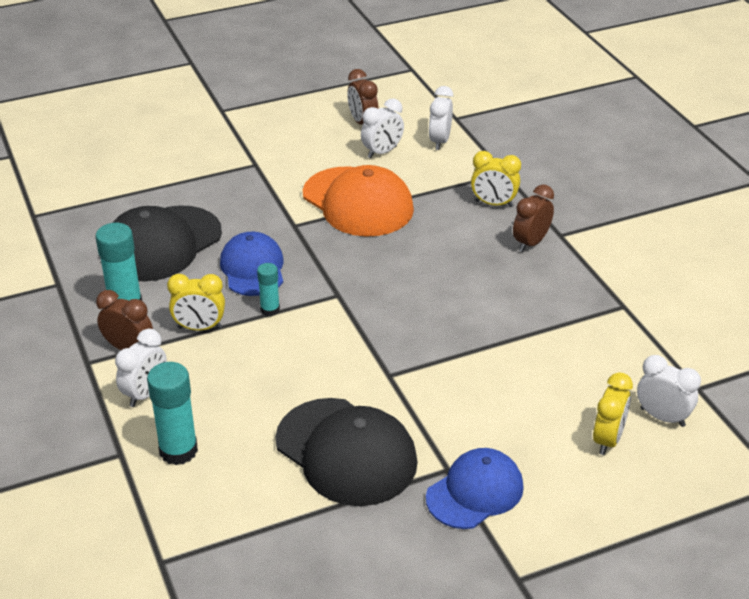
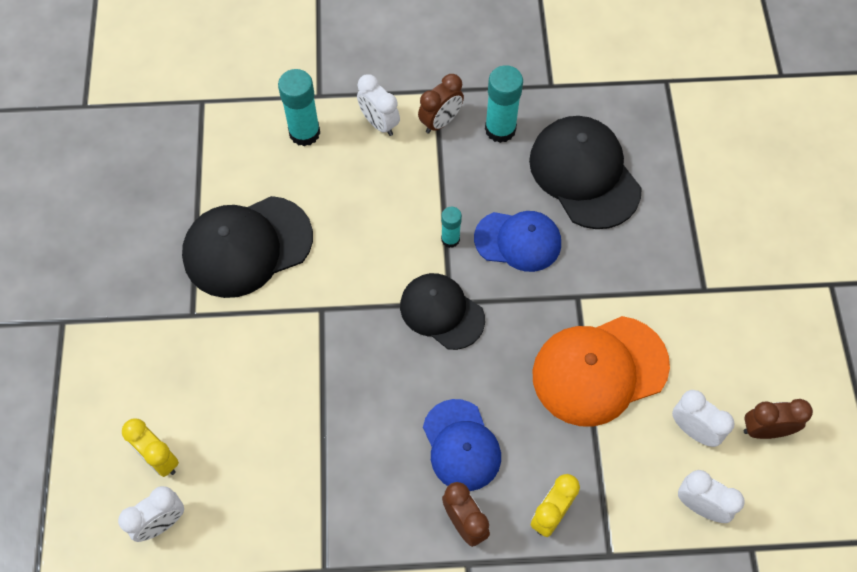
camera: 110 degrees right, 25 degrees up
(199, 328) = (447, 178): yellow clock -> none
(350, 297) = (441, 312): none -> black cap
(382, 152) = (693, 430): white clock -> white clock turned 150 degrees clockwise
(475, 492) = (158, 325): blue cap -> blue cap (461, 445)

